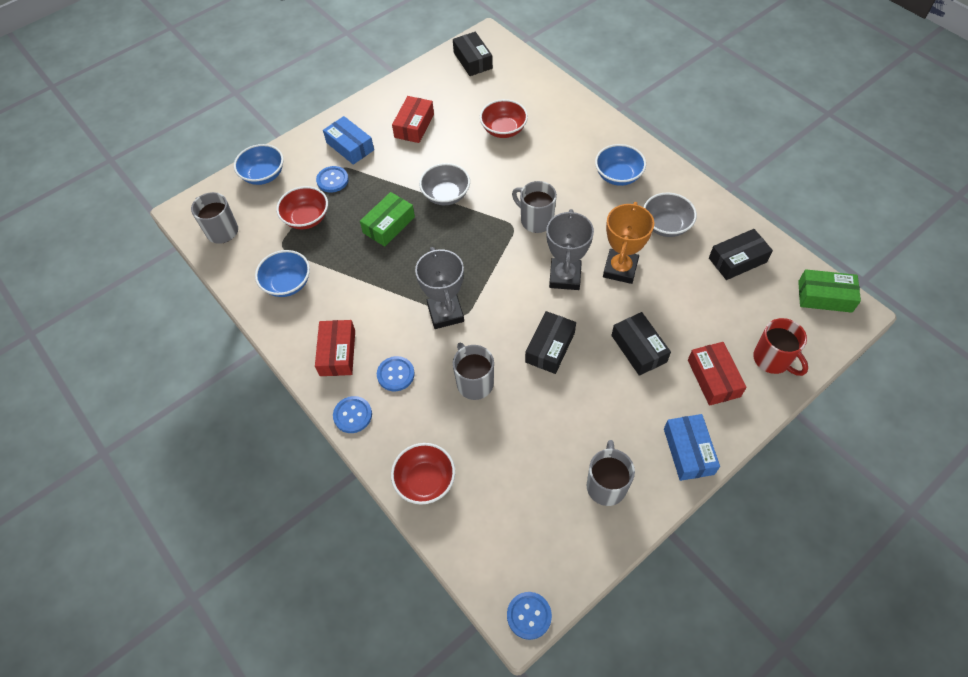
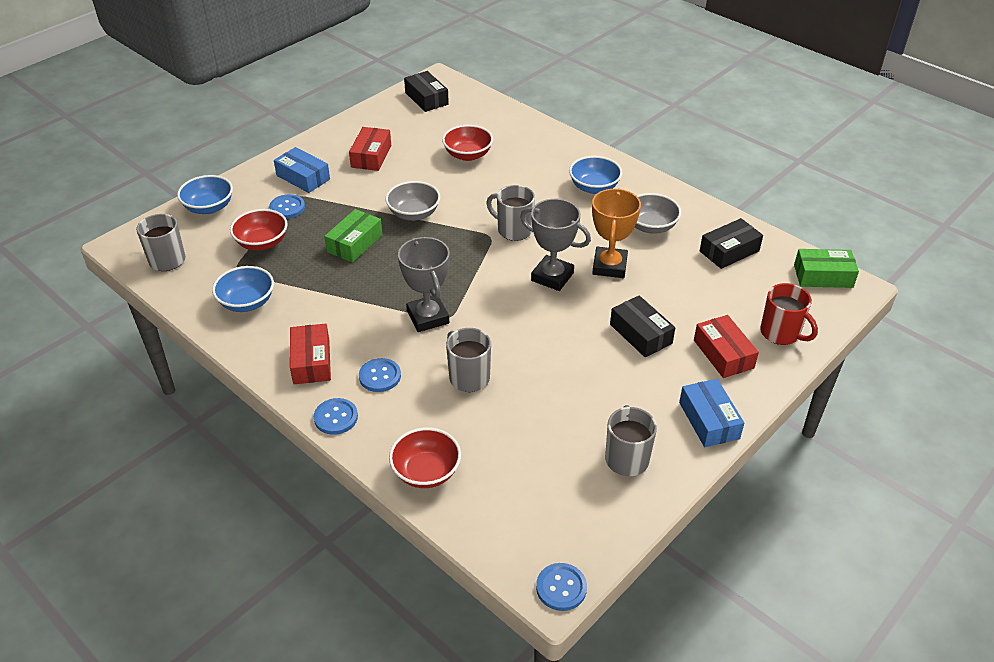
camera: 10 degrees left, 15 degrees down
(550, 347) = (546, 339): black box -> none
(565, 277) = (552, 277): grey trophy -> grey trophy turned 60 degrees counterclockwise

